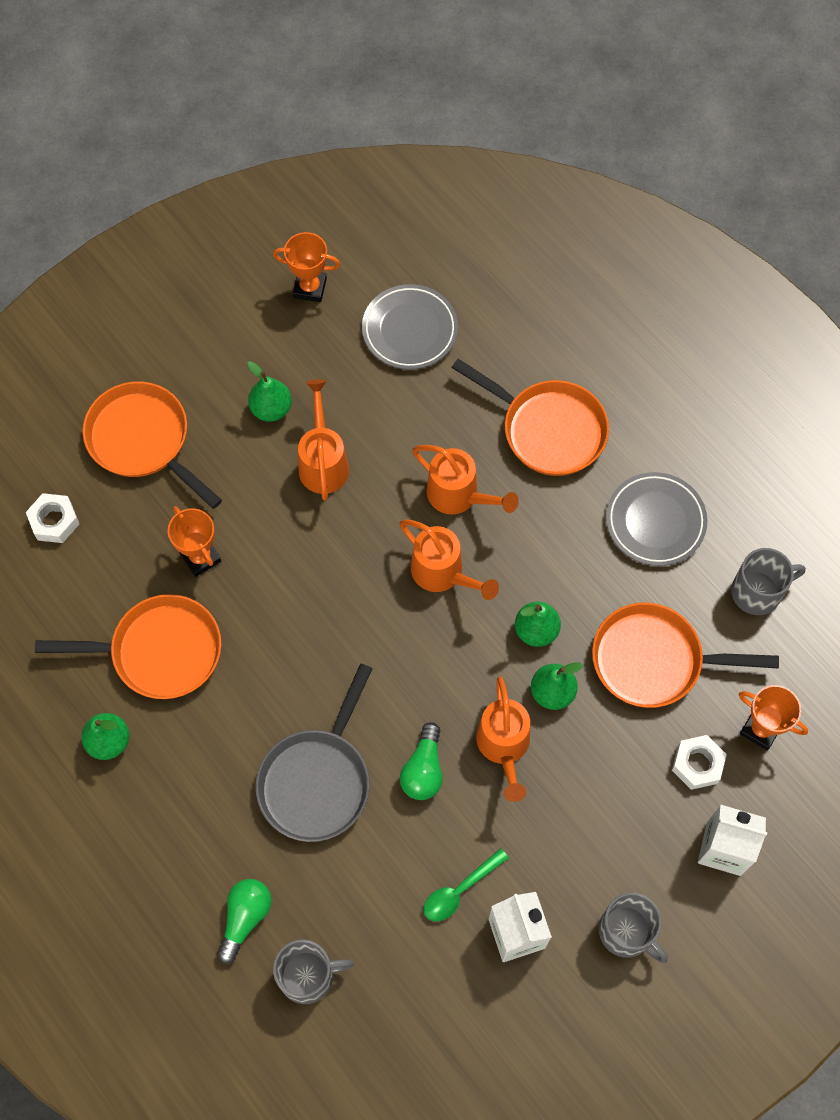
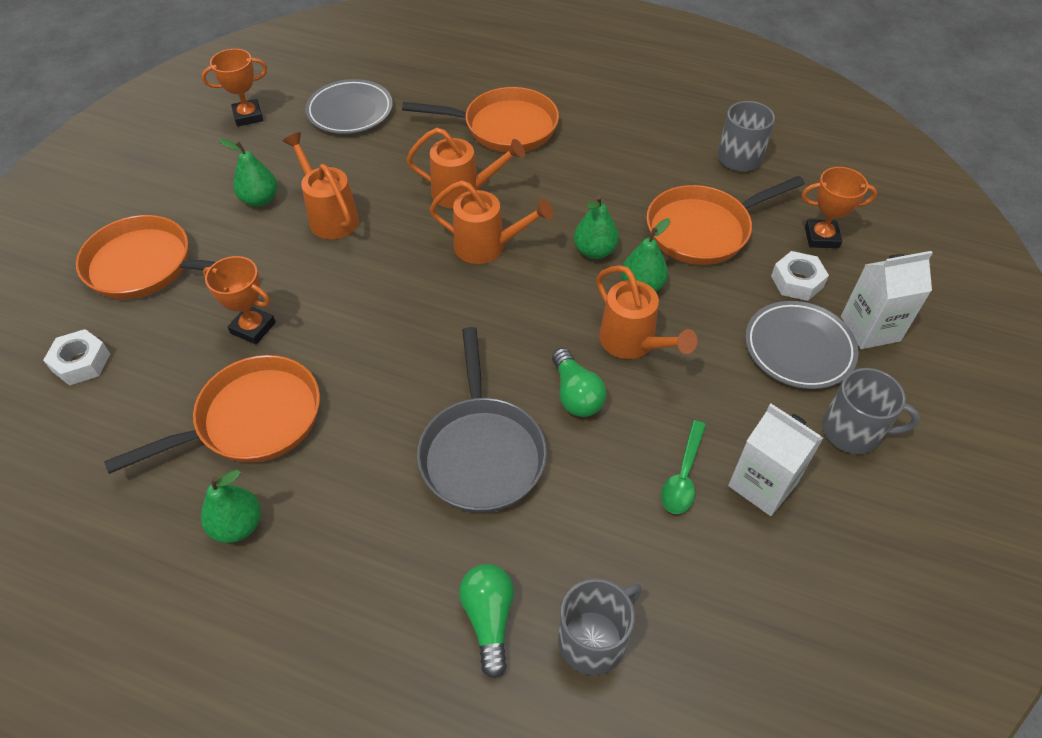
camera: 30 degrees left, 15 degrees down
(655, 521) = (630, 147): grey plate -> grey plate (798, 348)

